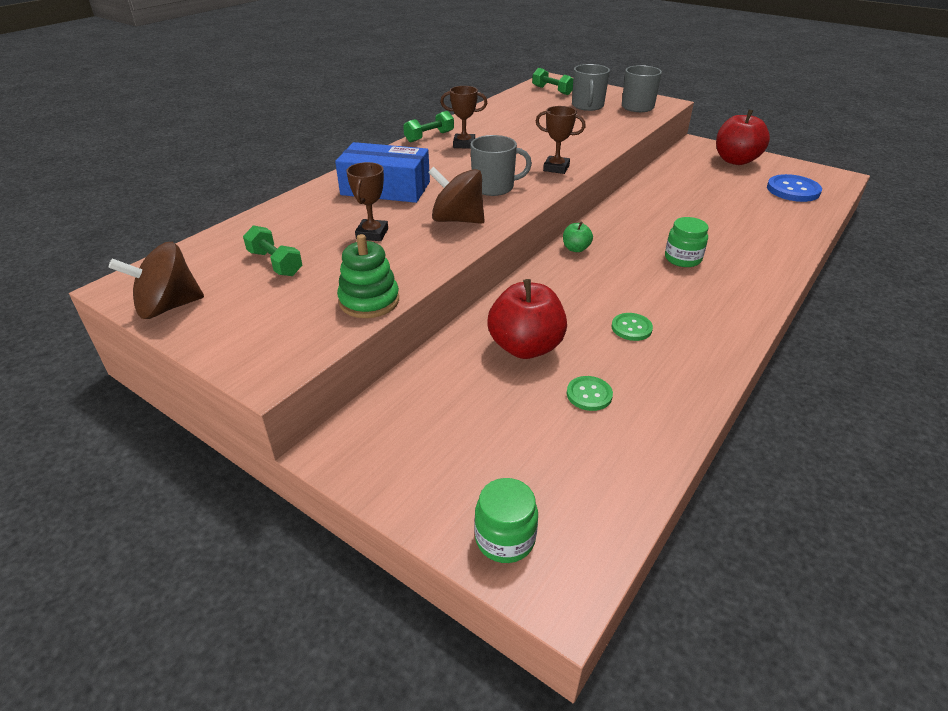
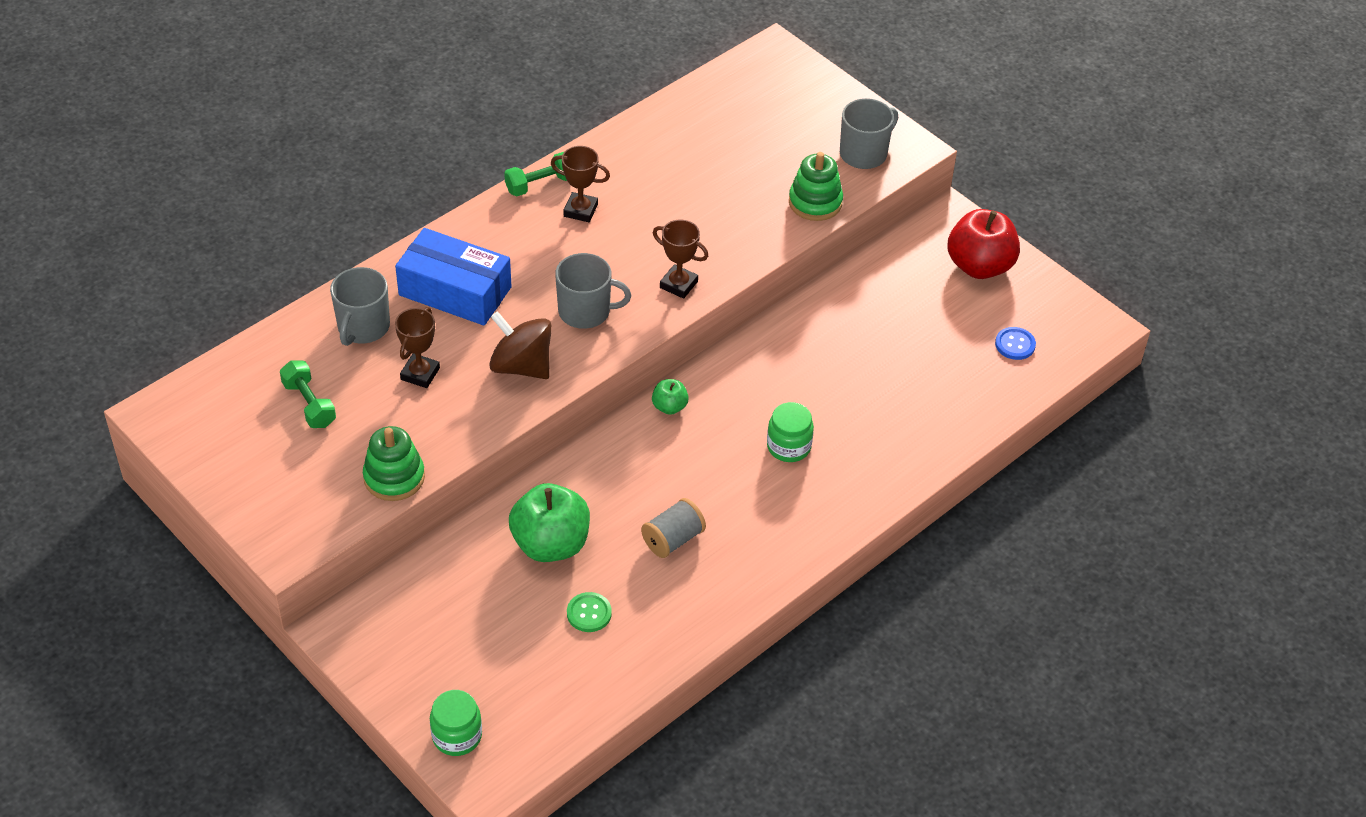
camera: 10 degrees right, 10 degrees up
(168, 307) = (200, 450): brown spinning top -> none
(525, 347) = (551, 544): red apple -> green apple
(552, 90) = (760, 86): green dumbbell -> none
(587, 106) = (792, 139): grey mug -> grey mug (363, 327)
(623, 126) = (815, 202): none -> green stacking toy
(631, 328) = (673, 539): green button -> grey spool
(793, 190) = (1015, 344): blue button -> blue button, size x0.58

